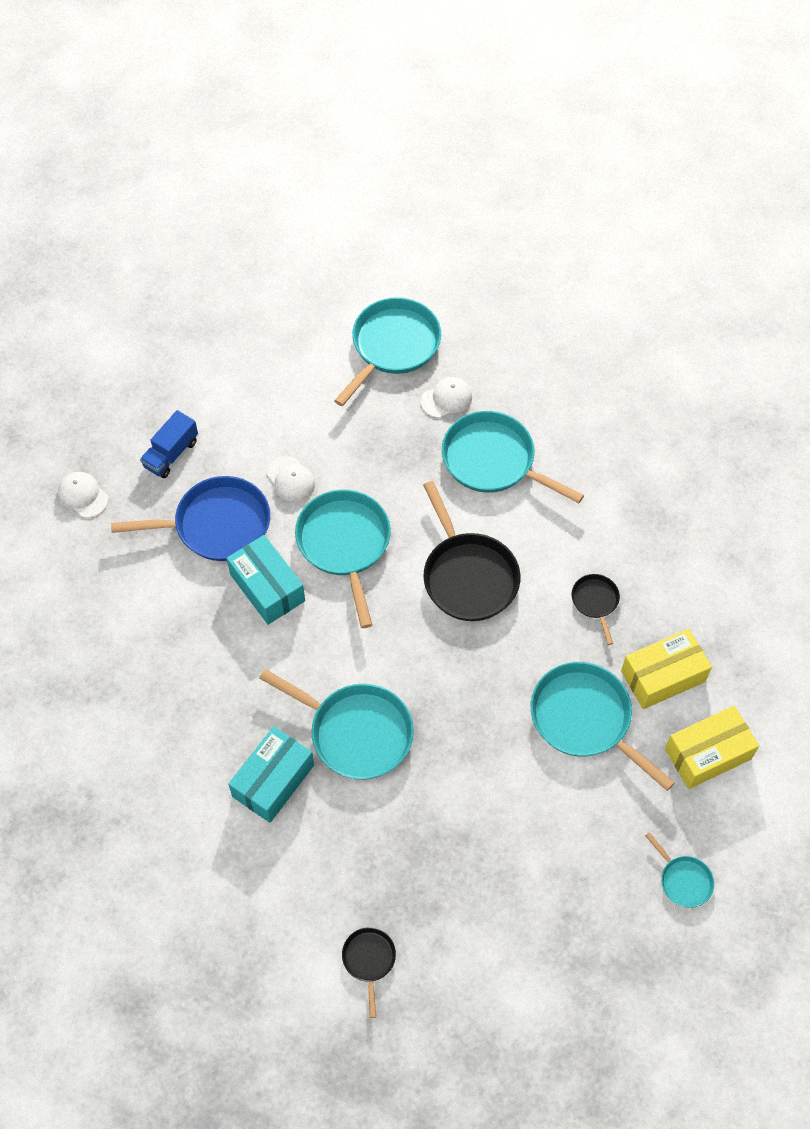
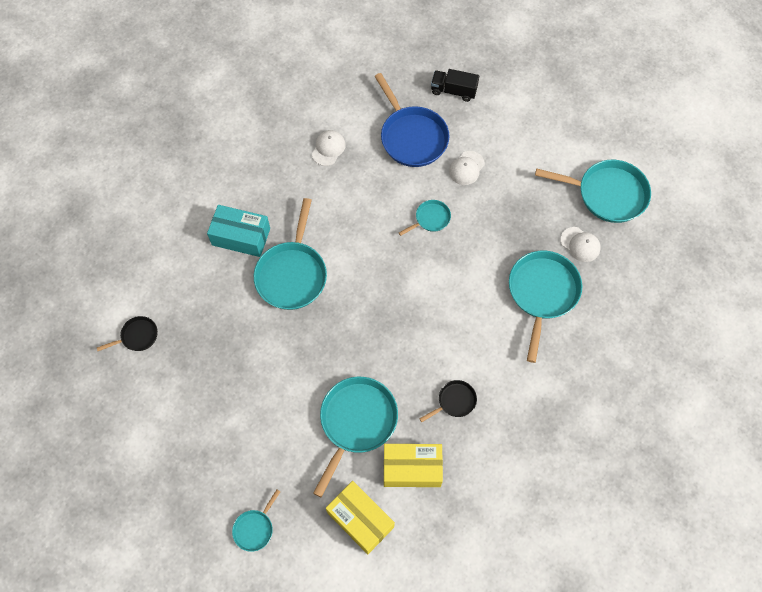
camera: 70 degrees right, 5 degrees up
(83, 495) = (400, 54): white cap -> white cap (328, 148)
(171, 454) = (453, 91): blue truck -> black truck
(267, 587) = (378, 183): turquoise box -> none
(345, 544) = (430, 219): turquoise pan -> turquoise pan, size x0.50
(468, 576) = (439, 306): black pan -> none
(663, 676) = (412, 468): yellow box -> yellow box turned 45 degrees counterclockwise

